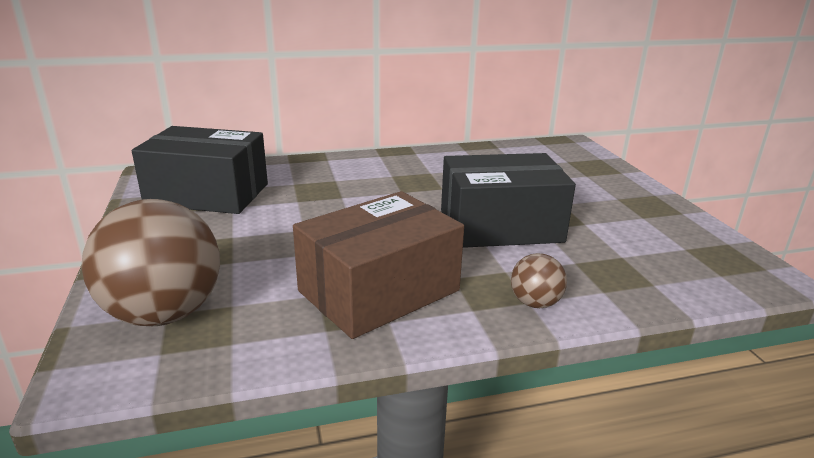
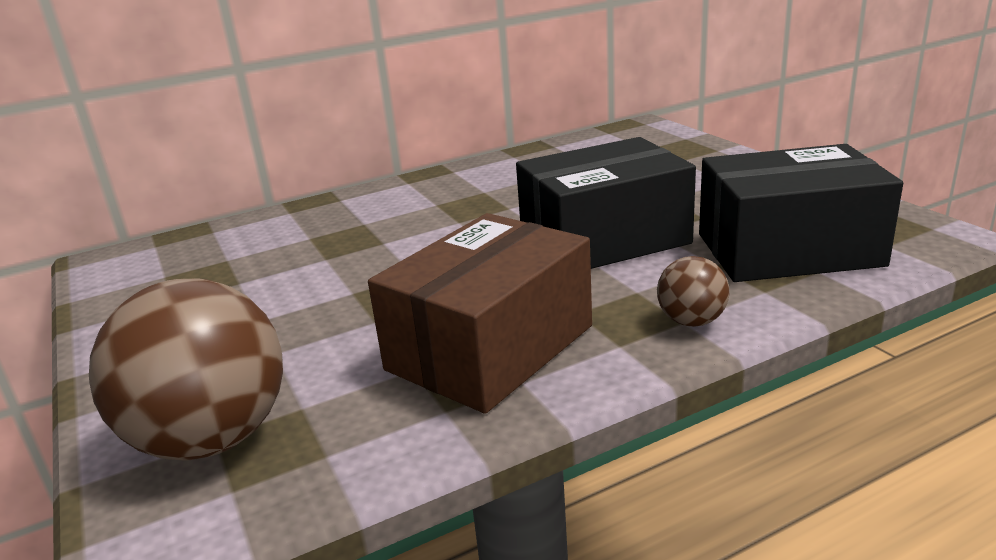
camera: 10 degrees left, 0 degrees up
(208, 194) = (195, 273): black box -> black box (788, 250)

